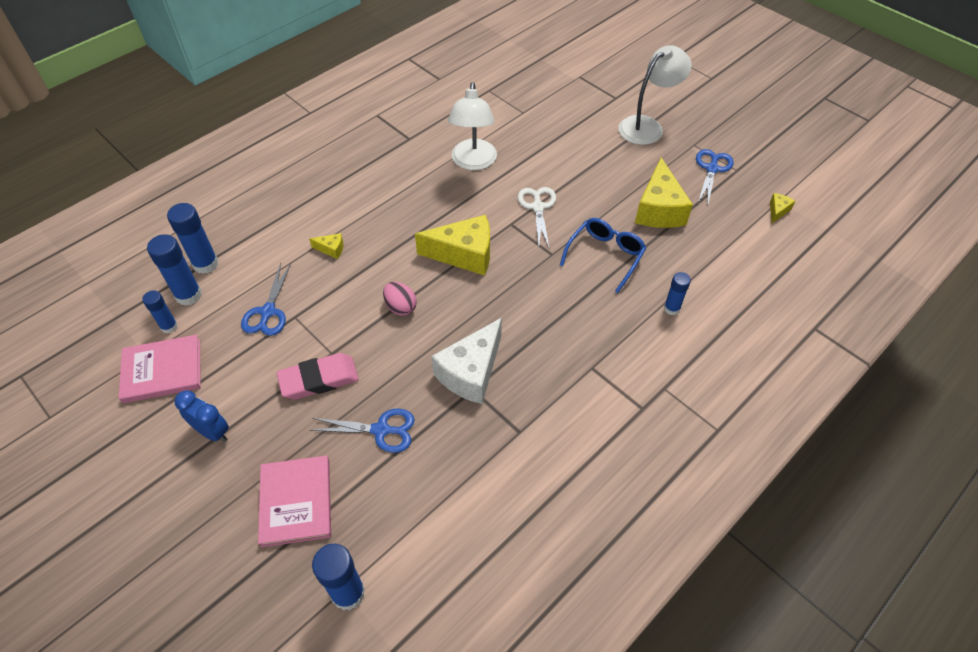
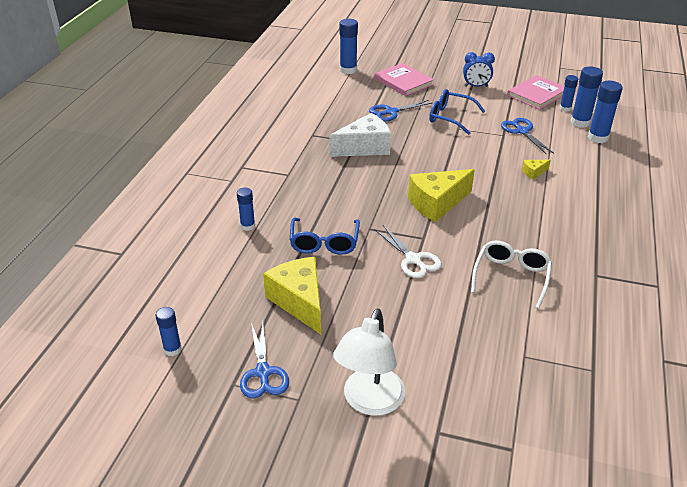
camera: 150 degrees right, 15 degrees down
(319, 379) = (450, 117): pink eraser -> blue glasses
(400, 307) = (445, 160): pink egg -> none
(471, 372) = (365, 147): white cheese -> white cheese turned 60 degrees clockwise
(473, 162) = (511, 276): white lamp -> white glasses
(777, 211) = (172, 349): yellow cheese -> blue glue stick

